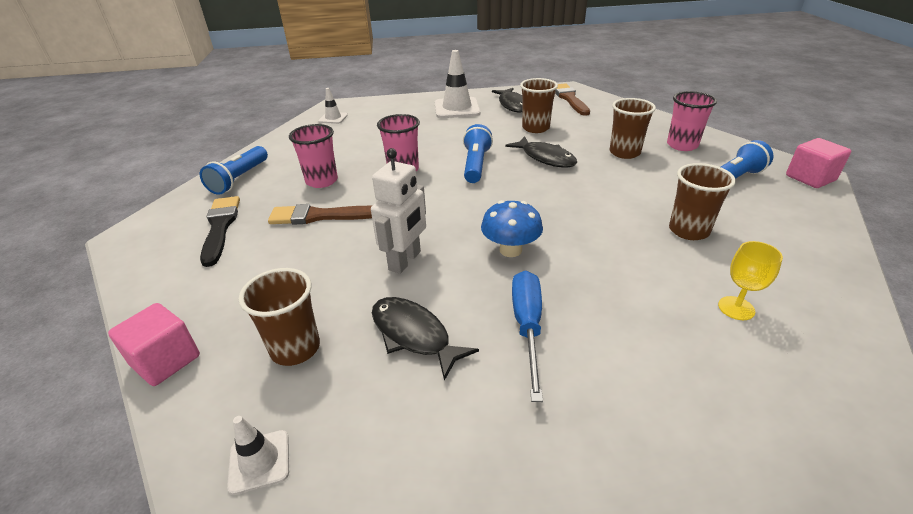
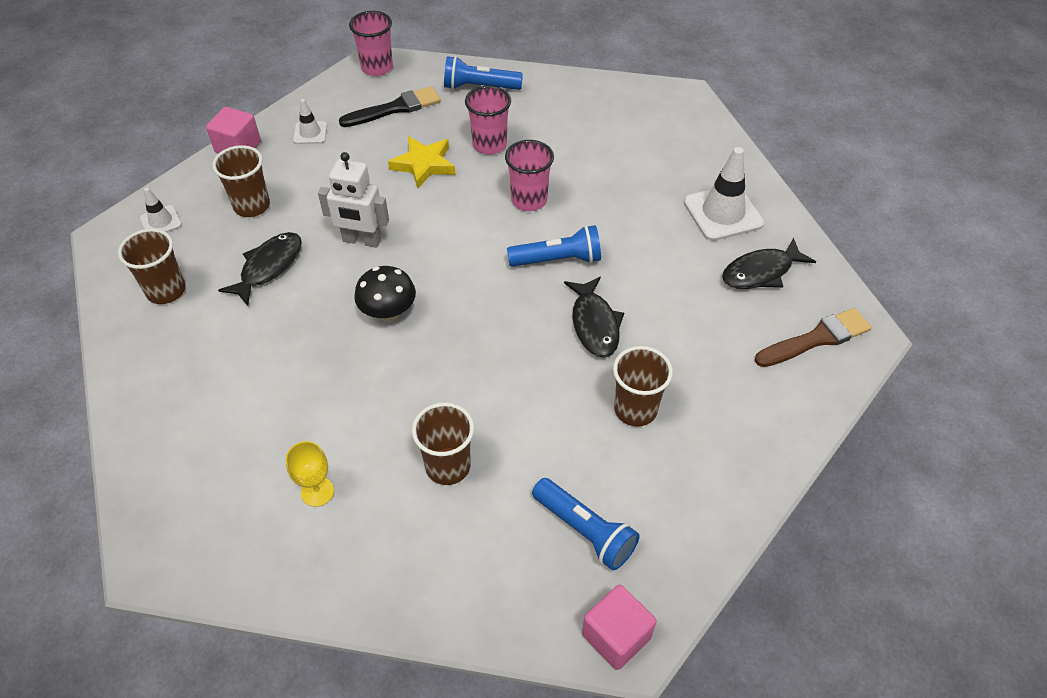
camera: 75 degrees right, 15 degrees up
(320, 216) = (424, 164): brown brush -> yellow star
(333, 118) = (646, 106): white traffic cone -> white traffic cone (310, 133)
(510, 250) = (388, 312): blue mushroom -> black mushroom
(527, 326) = (282, 336): blue screwdriver -> none
(535, 128) = (685, 306): brown cup -> brown cup (166, 291)
(545, 158) = (594, 324): black fish -> black fish turned 45 degrees counterclockwise
(682, 145) = (682, 482): pink cup -> pink cup (377, 68)

